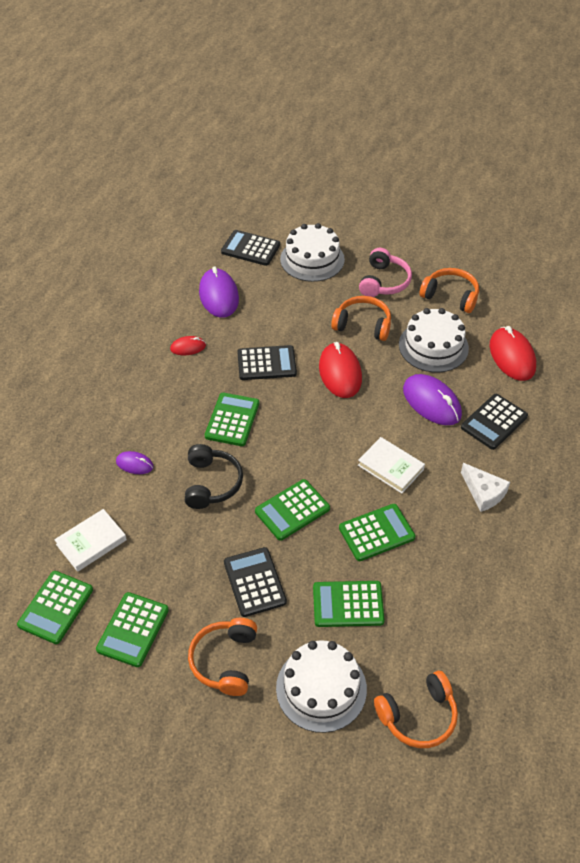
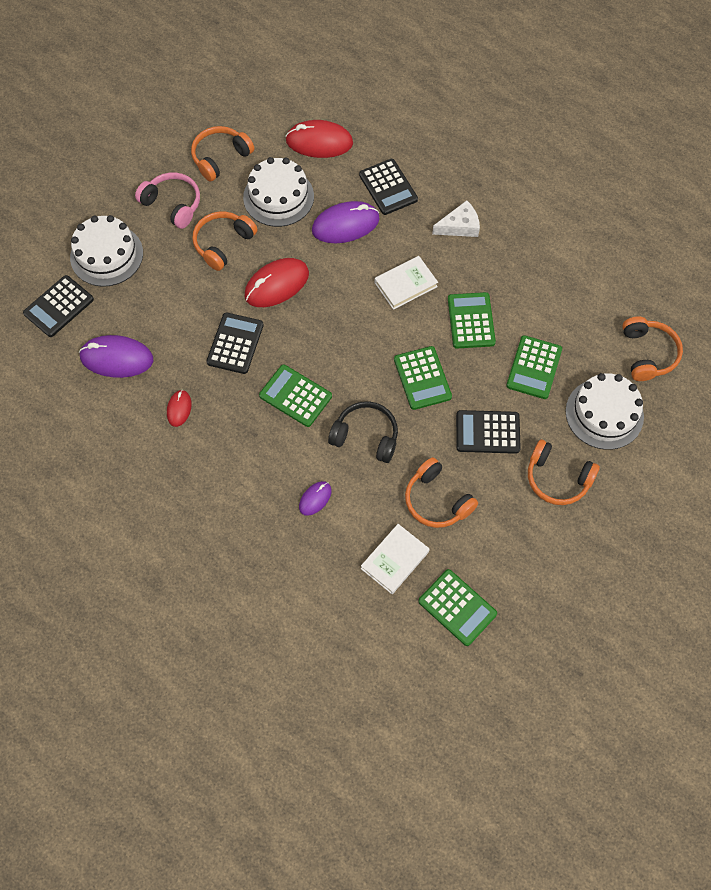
camera: 70 degrees left, 15 degrees up
(91, 542) = (395, 560): white book -> white book turned 60 degrees clockwise
(133, 630) = (503, 545): green calculator -> none
(163, 559) = (436, 500): none -> orange headphones
(340, 373) = (276, 285): red mouse -> red mouse turned 45 degrees counterclockwise

